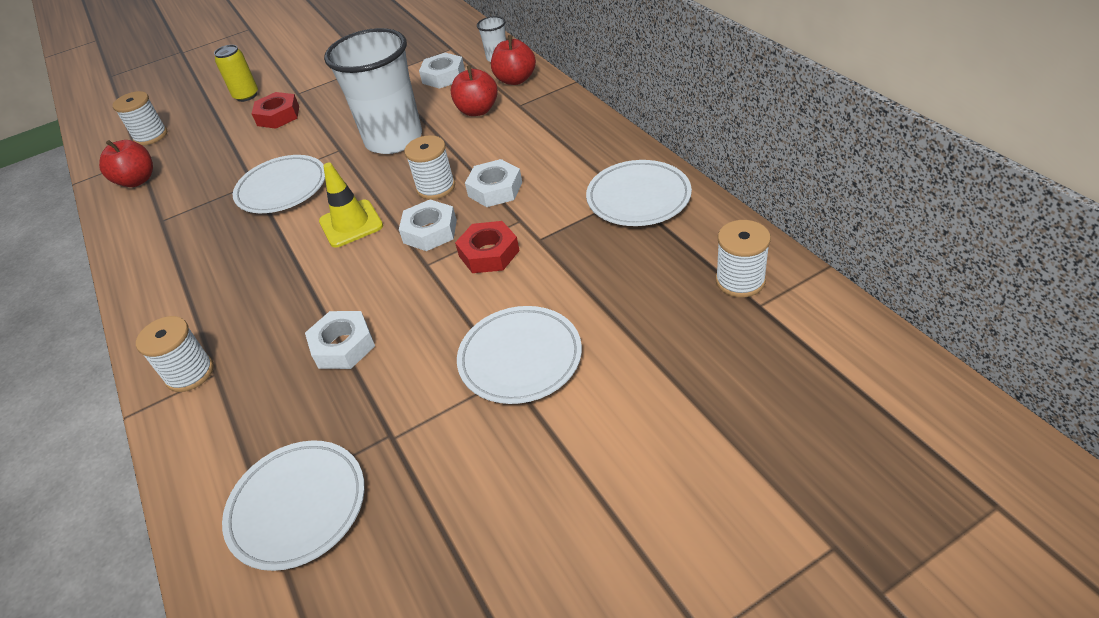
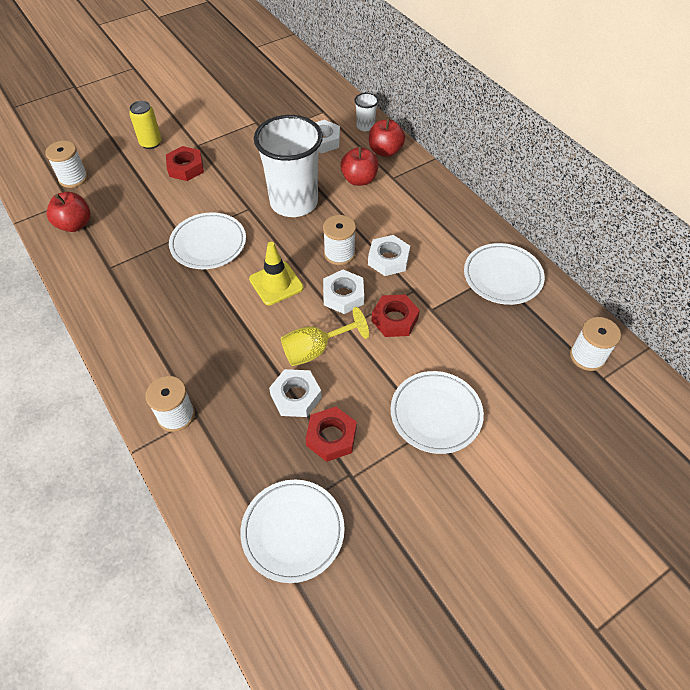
camera: 10 degrees left, 10 degrees up
(376, 391) = (331, 437): none -> red nut
(381, 292) = (315, 350): none -> yellow goblet

